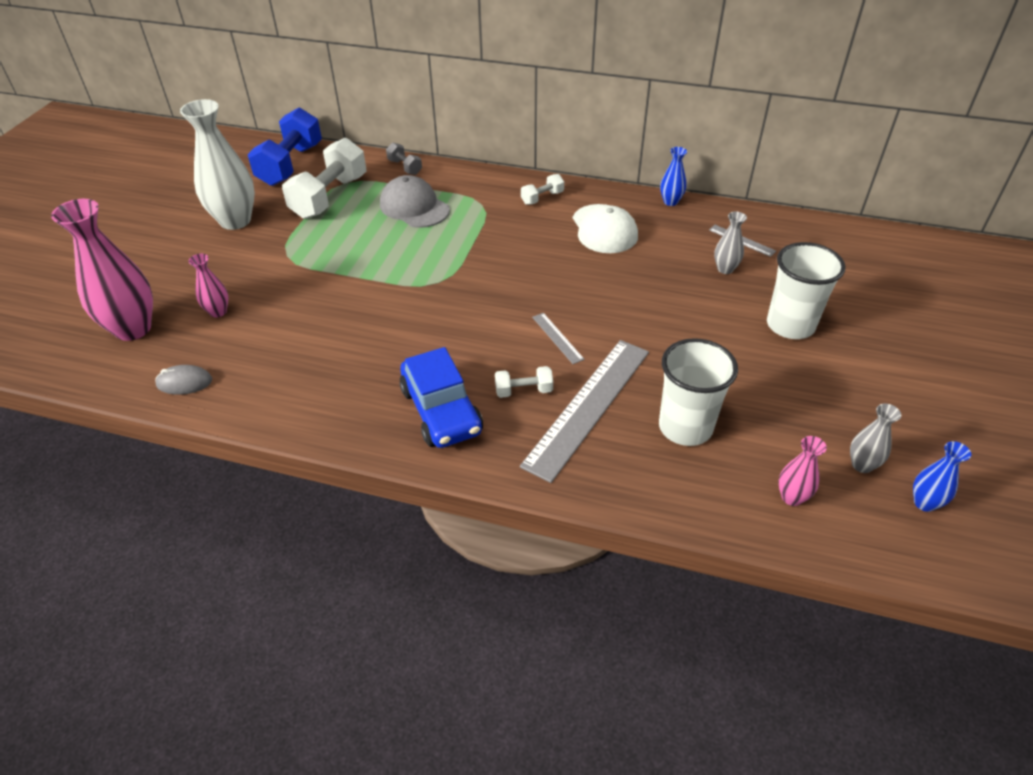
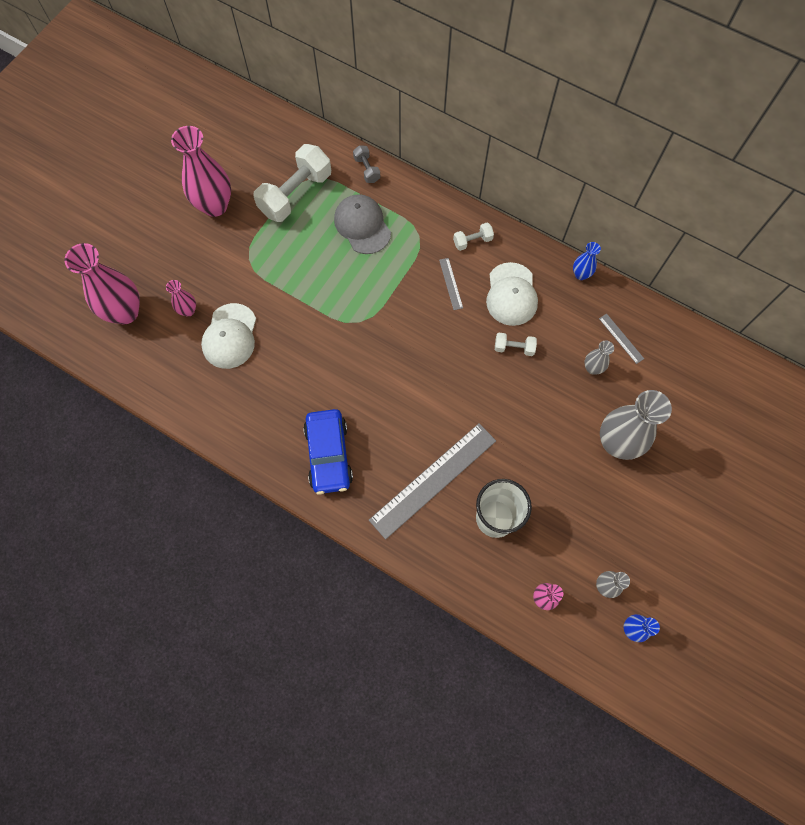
camera: 15 degrees right, 25 degrees up
(184, 382) = (156, 378): grey mouse -> none
(235, 221) = (215, 206): white vase -> pink vase
(278, 324) = (230, 336): none -> white cap
(290, 165) = (271, 142): blue dumbbell -> none
(523, 391) = (392, 452): white dumbbell -> white dumbbell (514, 348)
(557, 338) = (433, 407): grey ruler -> grey ruler (450, 283)
(790, 325) = (616, 443): white cup -> grey vase

